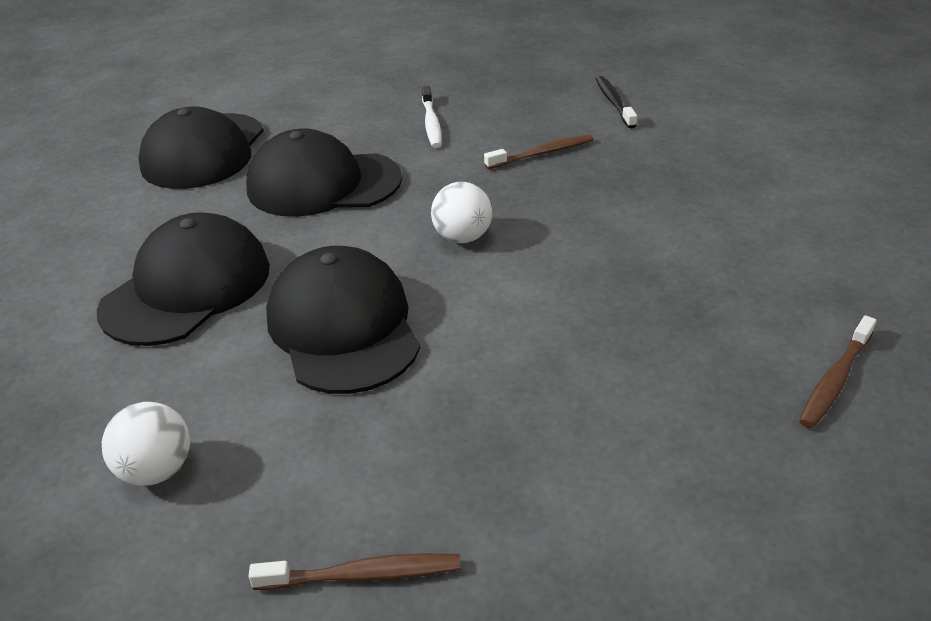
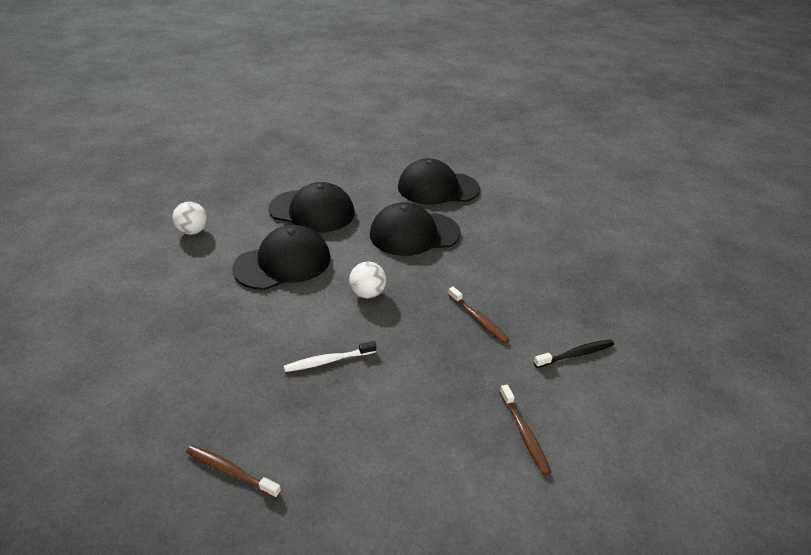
camera: 75 degrees right, 0 degrees up
(323, 184) = (414, 234): black cap -> black cap turned 90 degrees counterclockwise
(363, 575) = (127, 294): brown toothbrush -> brown toothbrush (524, 434)
(431, 123) = (502, 264): white toothbrush -> white toothbrush (328, 361)

